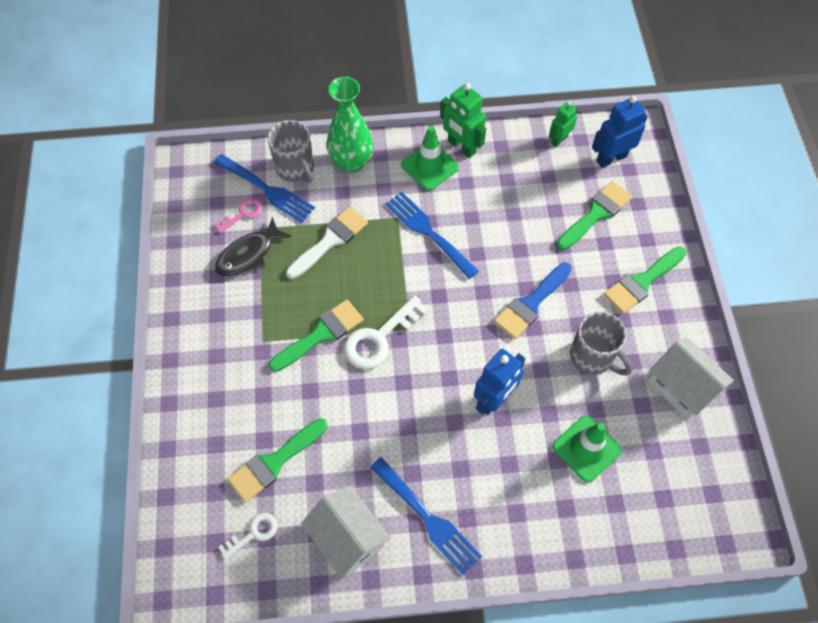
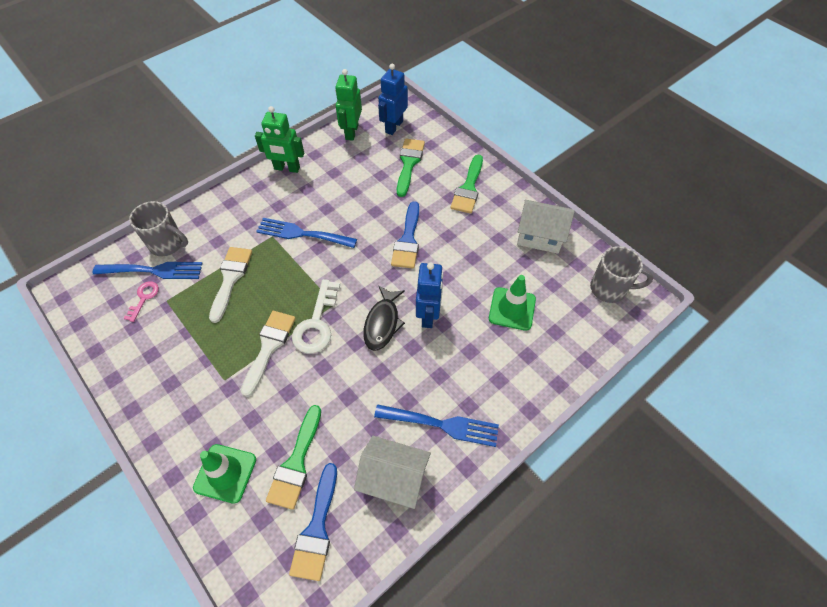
camera: 35 degrees left, 5 degrees down
(249, 254) = (169, 324): black fish -> black fish (382, 323)
(253, 533) = (316, 529): white key -> blue brush
(321, 334) = (269, 347): green brush -> white brush
(351, 162) = (210, 218): green vase -> none
(429, 166) = (272, 191): green traffic cone -> green traffic cone (225, 473)
(559, 140) = (351, 132): green robot -> green robot, size x1.59
(592, 357) = (472, 250): grey mug -> grey mug (609, 289)

